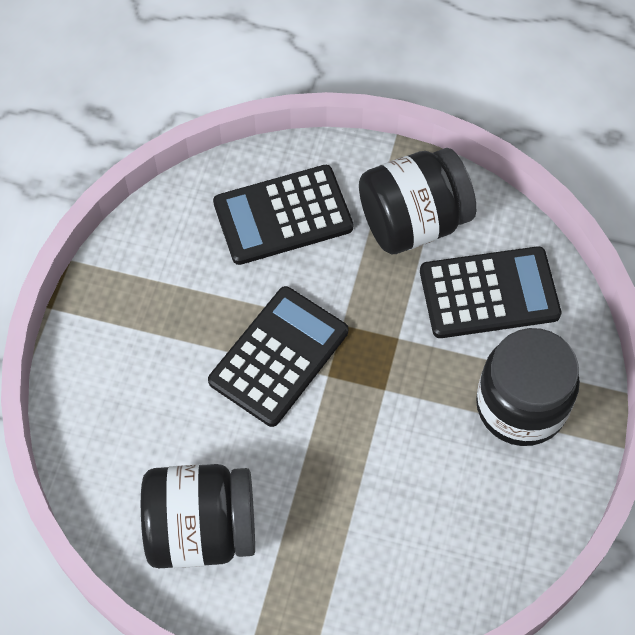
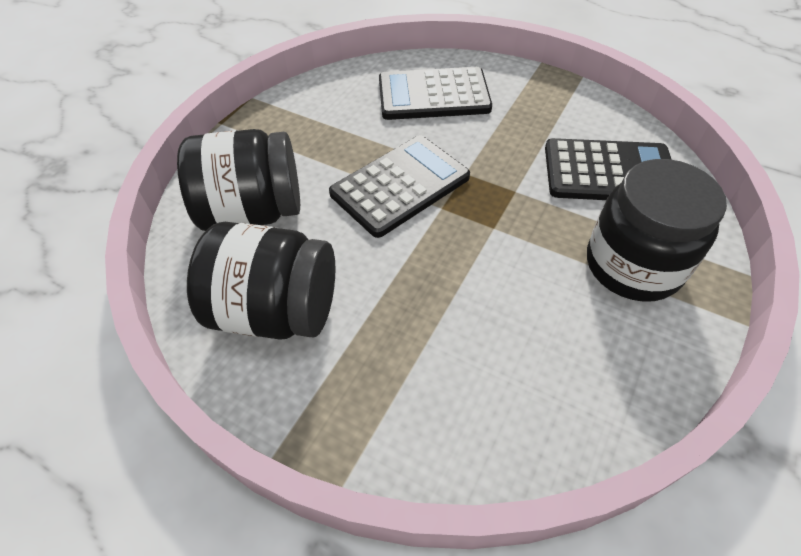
camera: 15 degrees right, 10 degrees down
(413, 222) = (545, 114): black jar -> black jar (253, 212)

